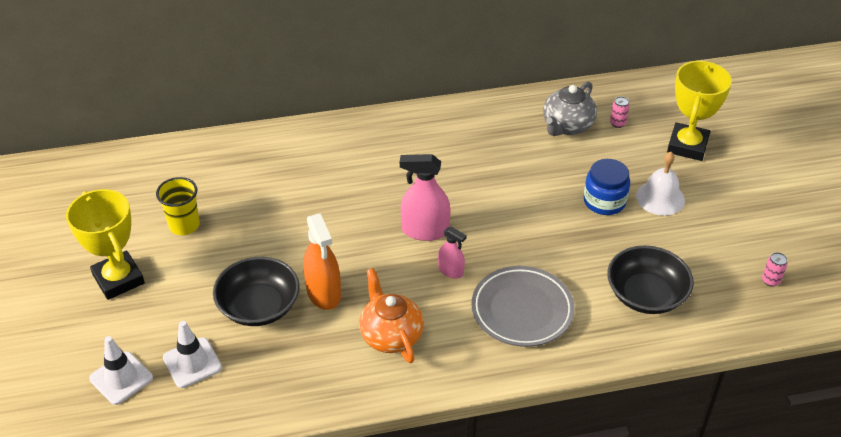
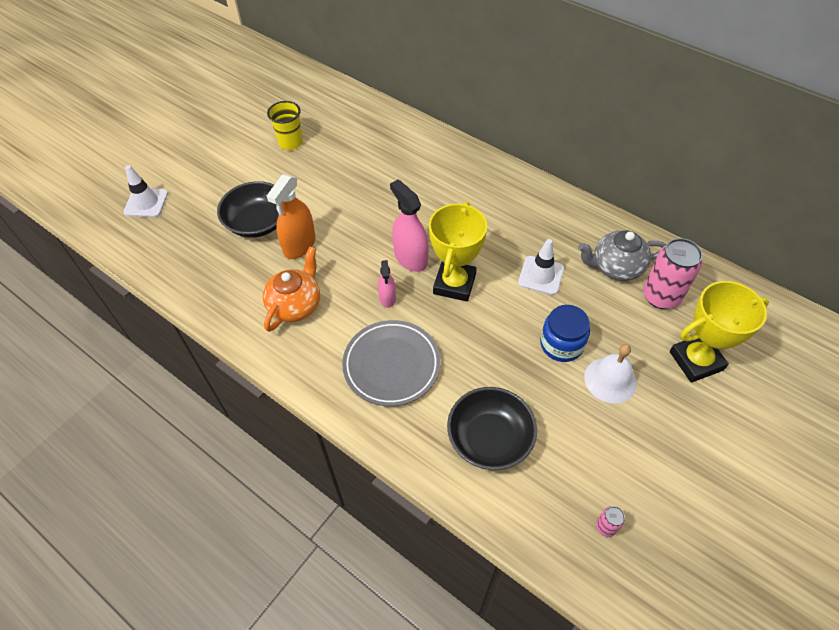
camera: 50 degrees right, 10 degrees up
(118, 279) = (220, 147): yellow trophy -> yellow trophy (454, 284)
(192, 363) = (184, 224): white traffic cone -> white traffic cone (541, 275)
(617, 123) = (661, 296): pink can -> pink can, size x2.27

